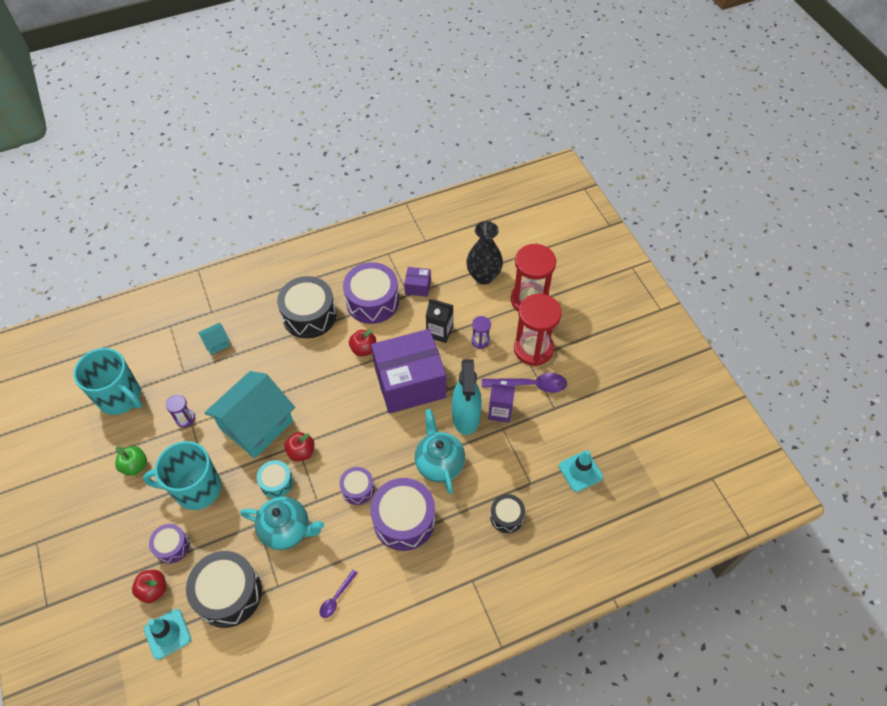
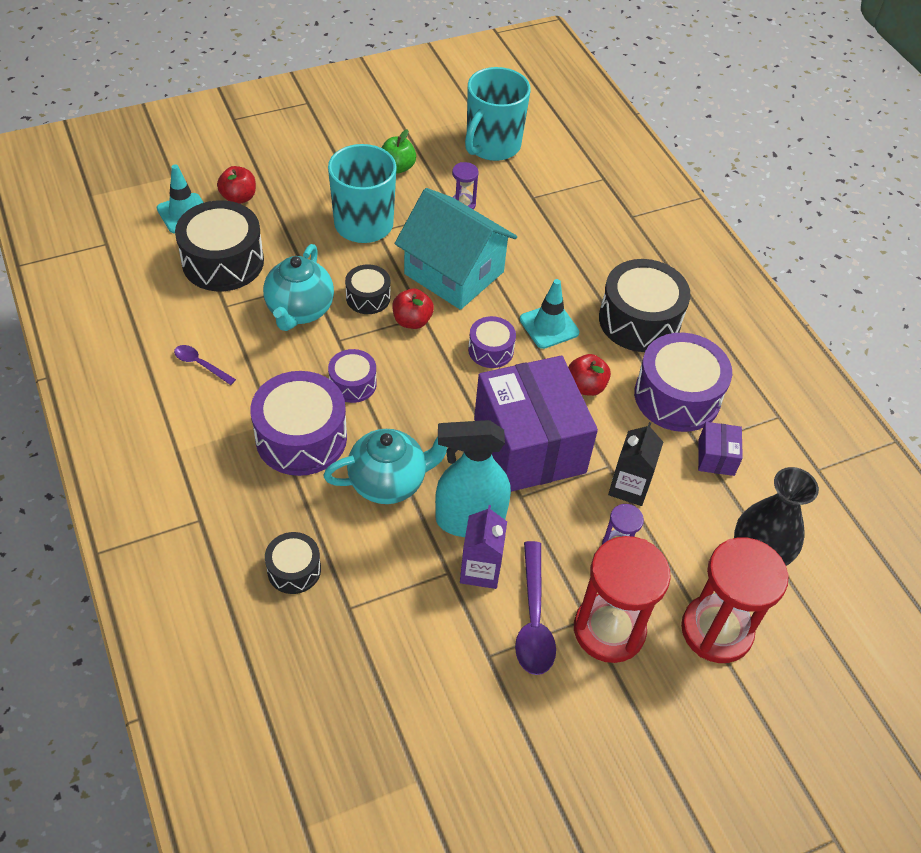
camera: 85 degrees right, 5 degrees down
(172, 546) = (290, 208): purple drum -> purple drum (491, 350)
(216, 343) = (581, 225): turquoise house -> none
(276, 482) = (368, 297): turquoise drum -> black drum
(580, 471) = (365, 688): turquoise traffic cone -> turquoise traffic cone (549, 326)

